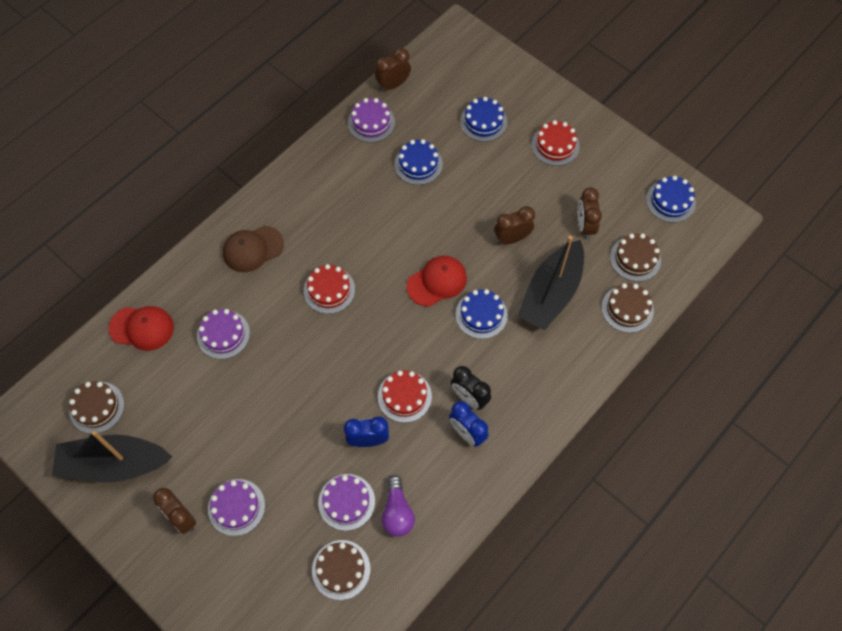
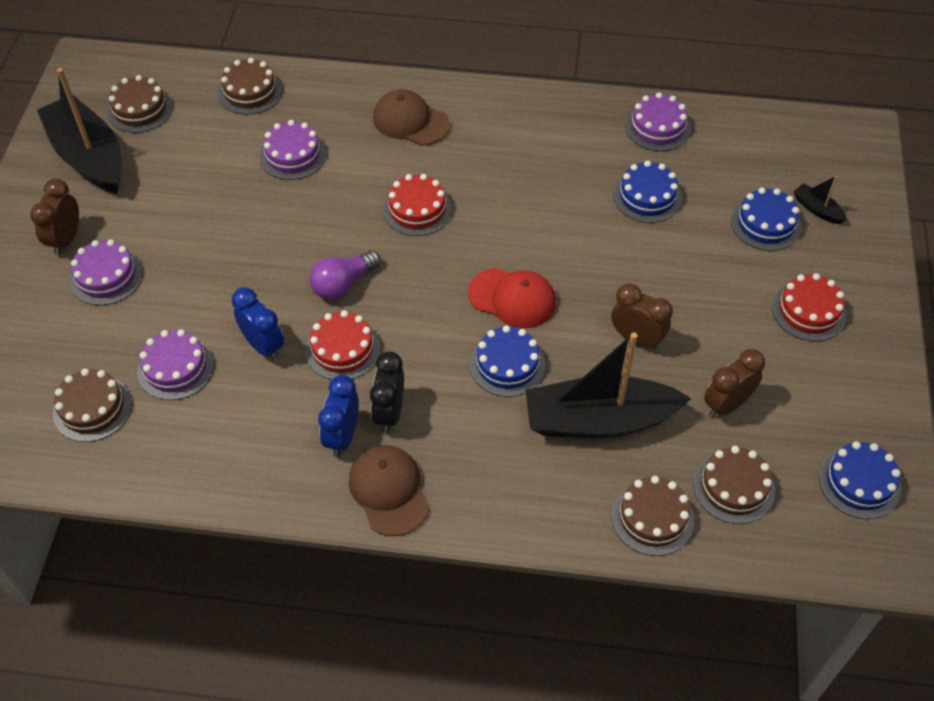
camera: 55 degrees right, 10 degrees down
(142, 328) = (250, 92): red cap -> brown cake
(393, 85) = (726, 118): brown clock -> none
(397, 512) = (195, 422): purple light bulb -> purple light bulb (343, 284)
(493, 91) = (817, 209): none -> black boat
(521, 430) = (389, 491): none -> brown cap

